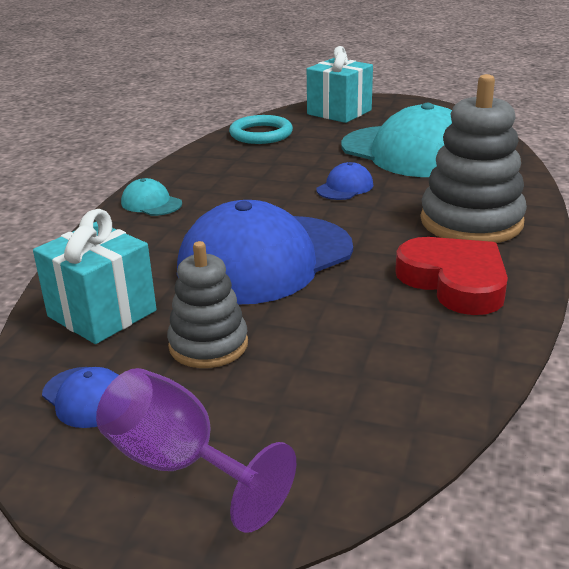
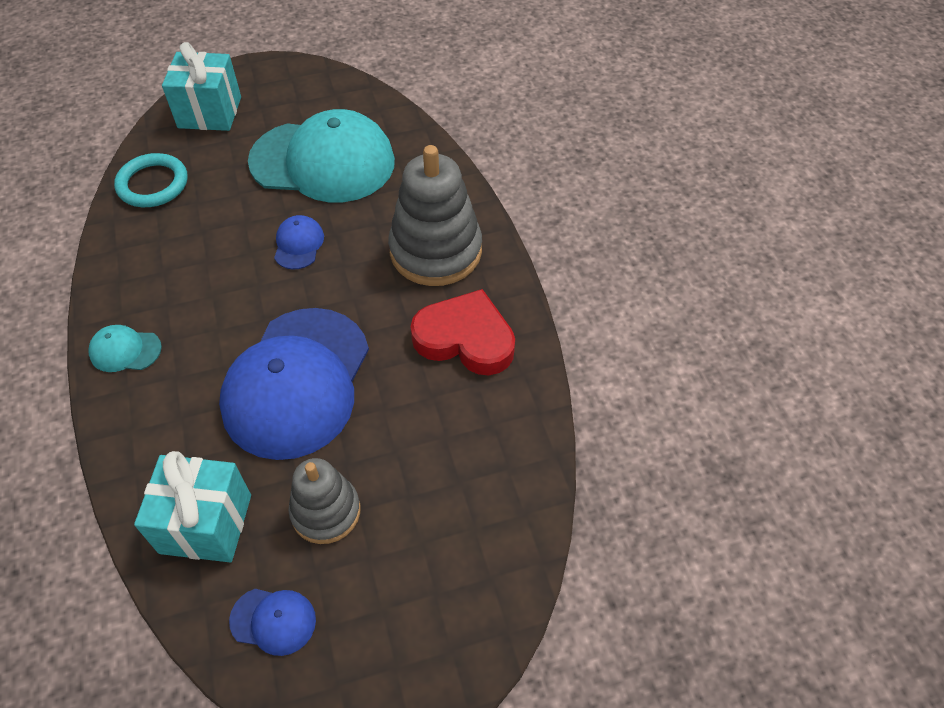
camera: 35 degrees left, 25 degrees up
(179, 465) = (394, 641): purple goblet -> none

